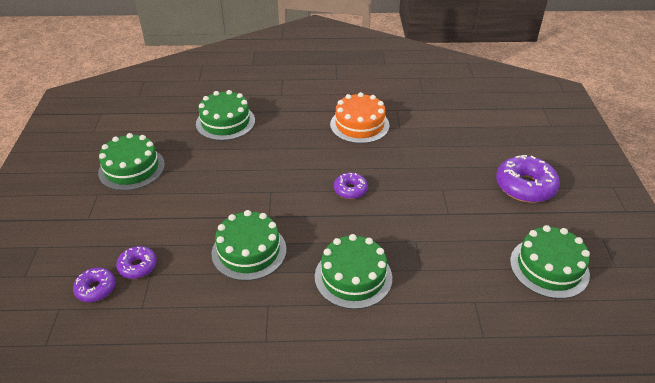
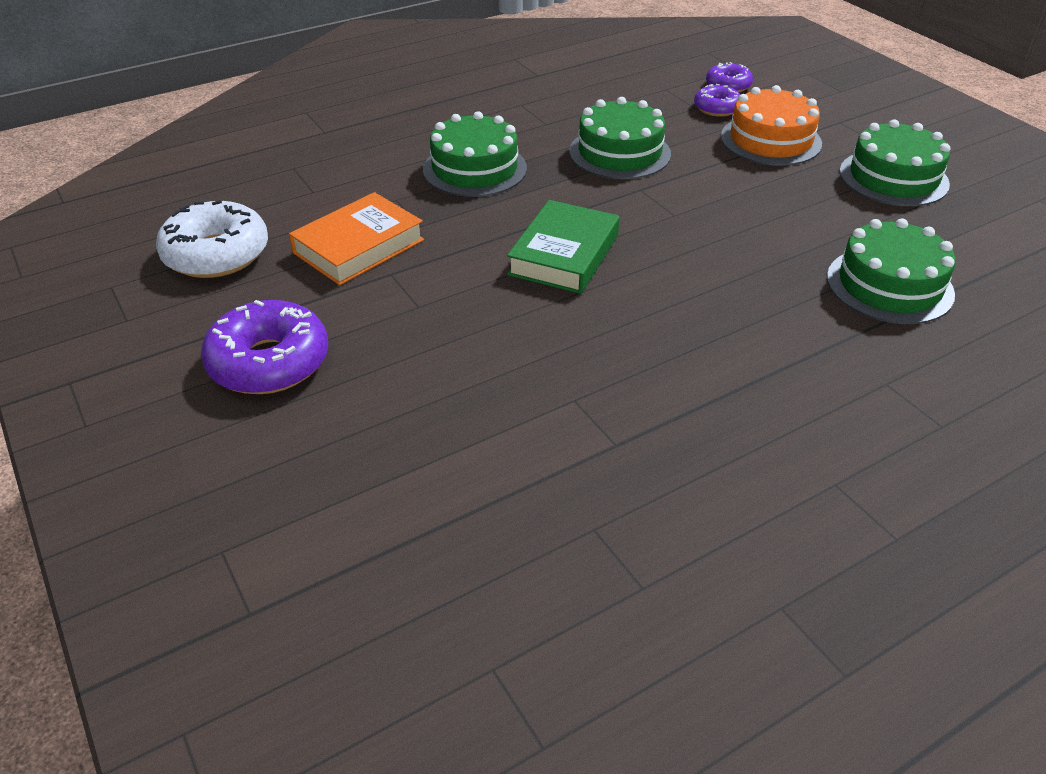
camera: 150 degrees right, 0 degrees up
(350, 190) = (564, 255): purple donut -> green book
(359, 125) = (657, 373): orange cake -> orange cake (770, 140)
(459, 239) = (358, 246): none -> orange book
(549, 267) = (216, 254): green cake -> white donut

